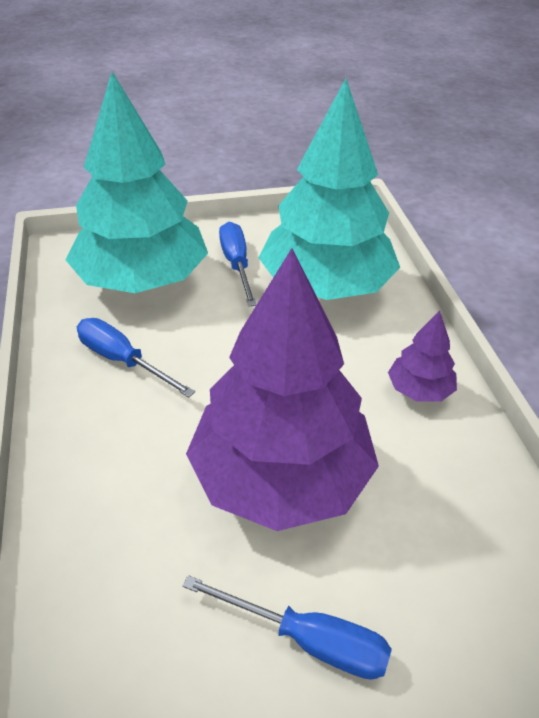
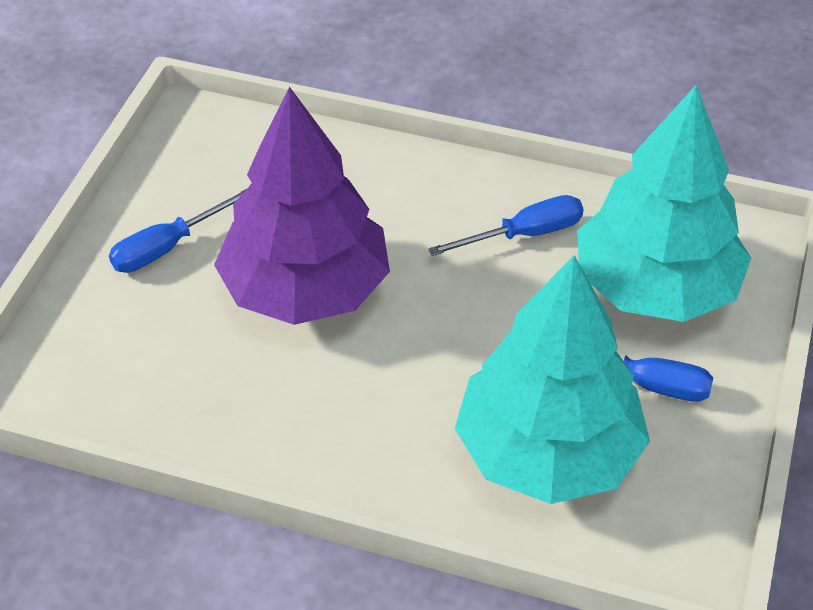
camera: 120 degrees right, 5 degrees up
(419, 390) = (327, 444): purple tree -> none

